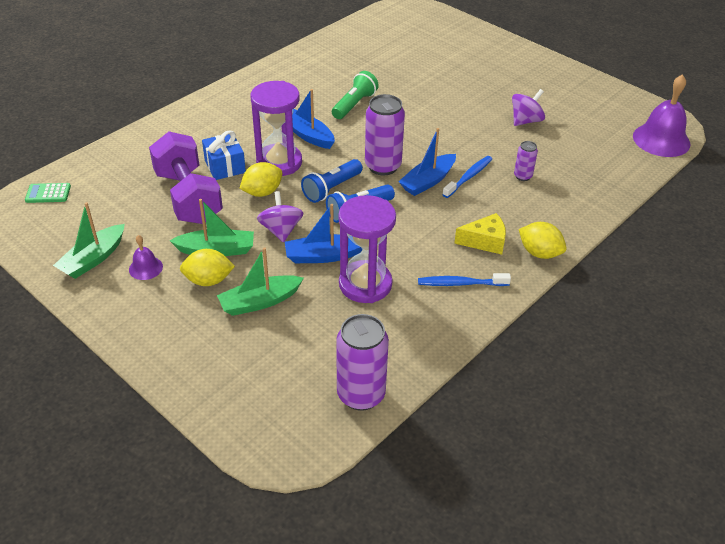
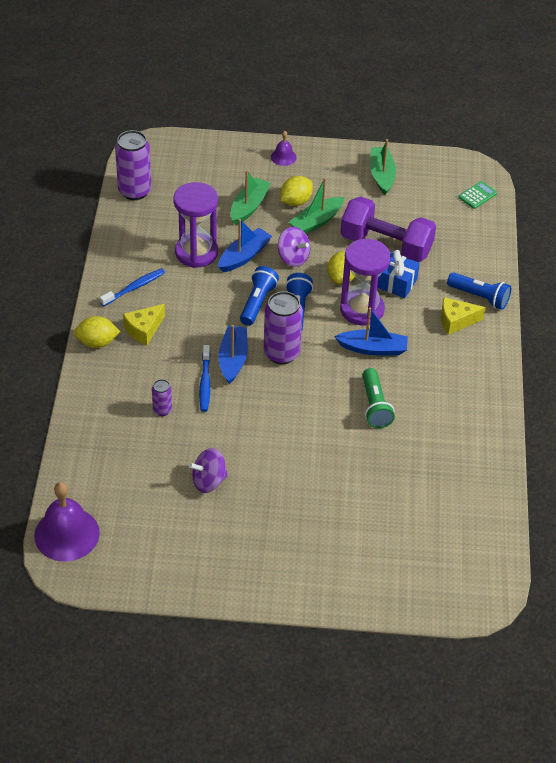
camera: 140 degrees right, 5 degrees up
(145, 268) = (343, 187): purple bell -> purple bell (283, 157)
(179, 125) = (479, 297): none -> blue flashlight
(221, 121) = (456, 321): none -> yellow cheese
(525, 121) = (209, 481): purple spinning top -> purple spinning top turned 60 degrees clockwise

